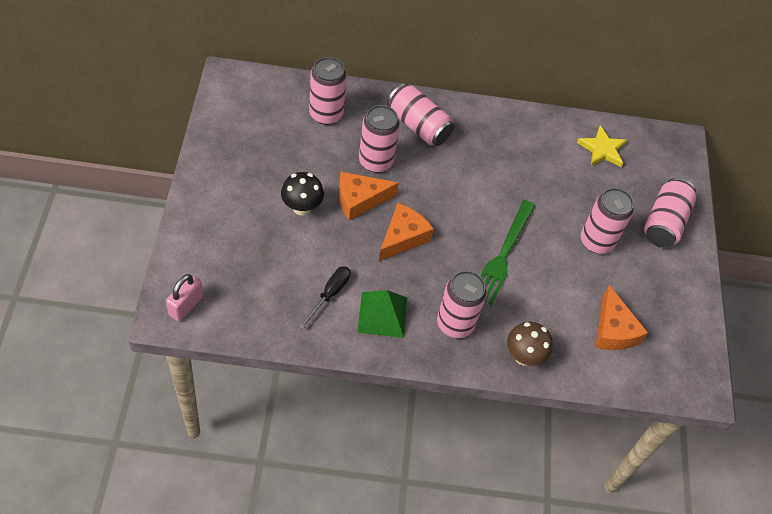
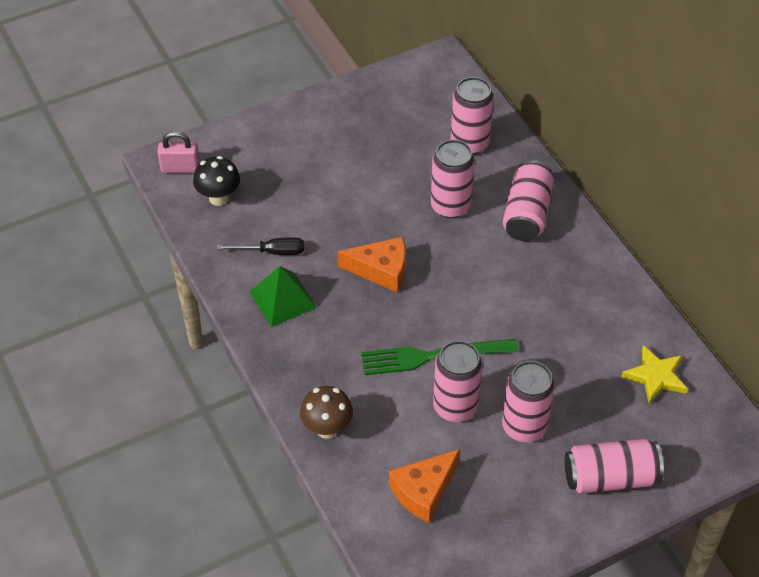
camera: 65 degrees right, 5 degrees down
(301, 208) = (347, 184): black mushroom -> black mushroom (219, 198)
(360, 200) = (394, 218): orange cheese -> none
(455, 323) = (319, 357): pink can -> pink can (455, 406)

